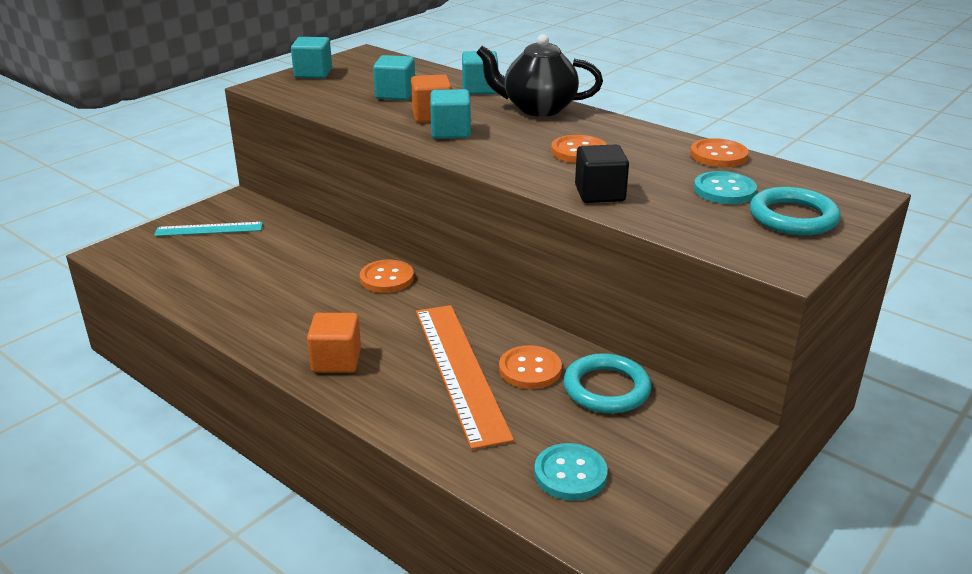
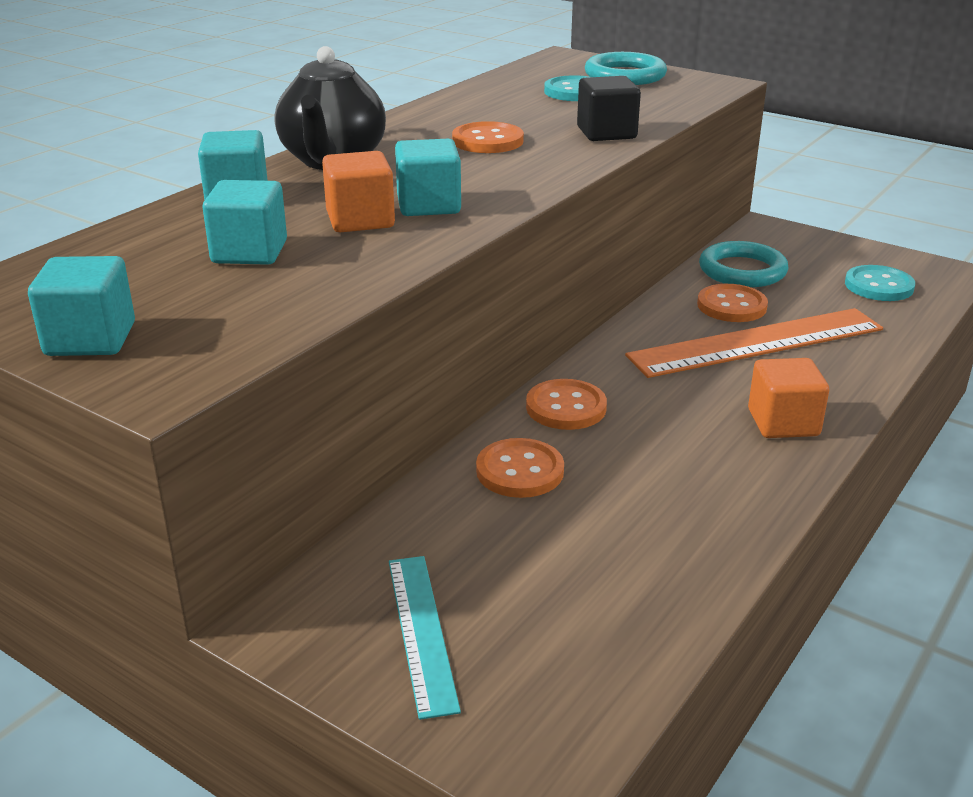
camera: 95 degrees left, 0 degrees up
(718, 155) = (484, 90): orange button -> orange button (520, 471)

